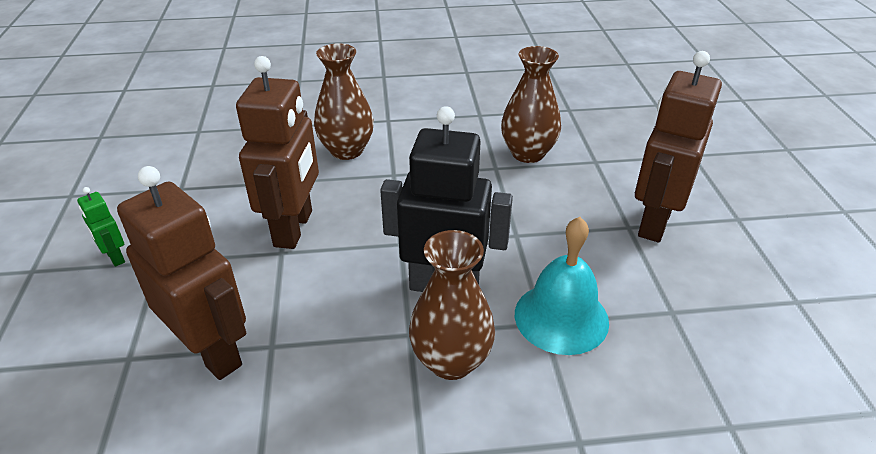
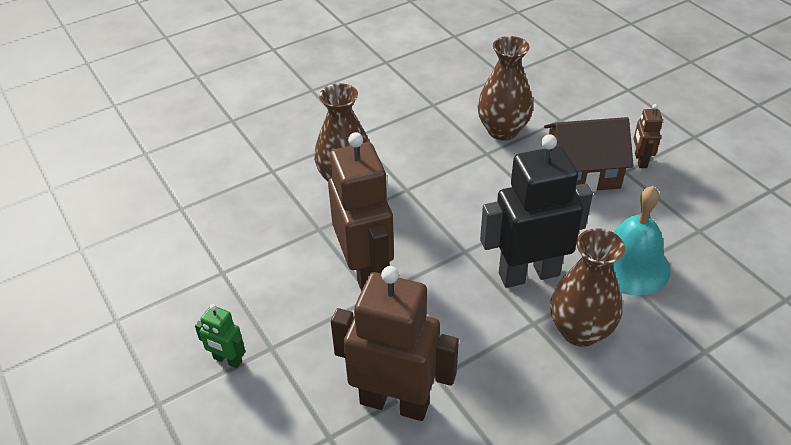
camera: 25 degrees left, 5 degrees up
(580, 213) = (582, 172): none -> brown house
(654, 222) = (640, 160): brown robot -> brown robot, size x0.45

